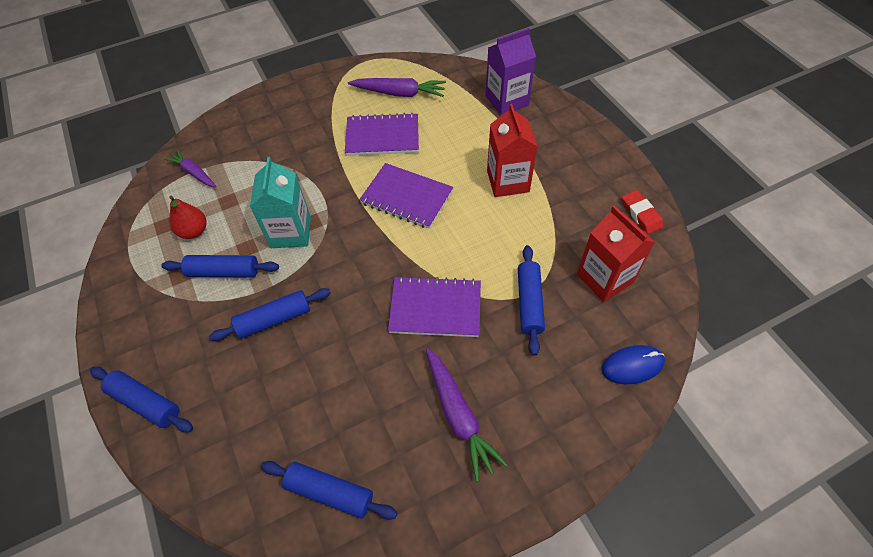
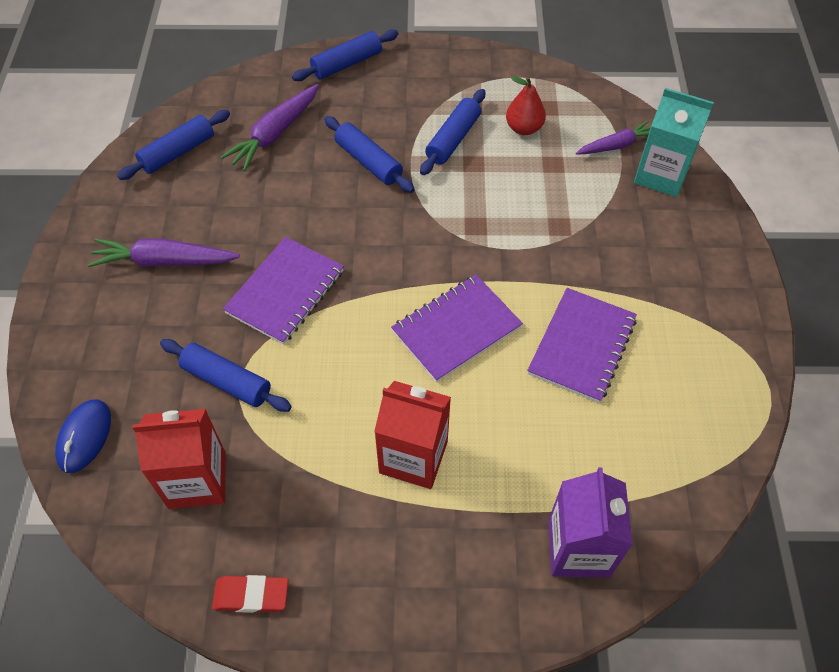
camera: 115 degrees right, 0 degrees up
(274, 319) = (368, 162): blue rolling pin -> blue rolling pin turned 45 degrees counterclockwise
(291, 232) = (472, 204): turquoise carton -> turquoise carton (661, 175)
(399, 93) = (667, 404): purple carrot -> purple carrot (275, 134)

